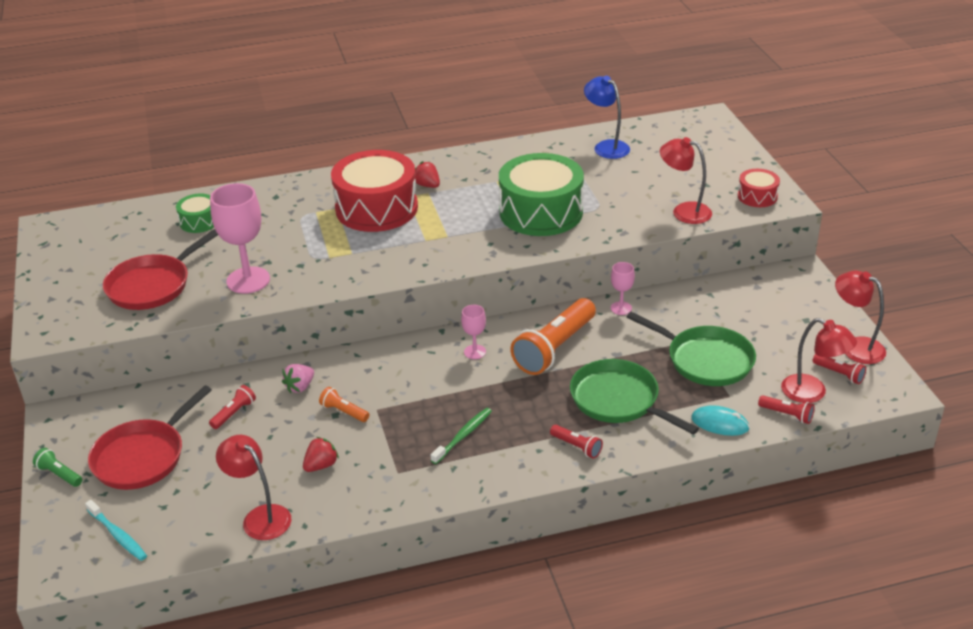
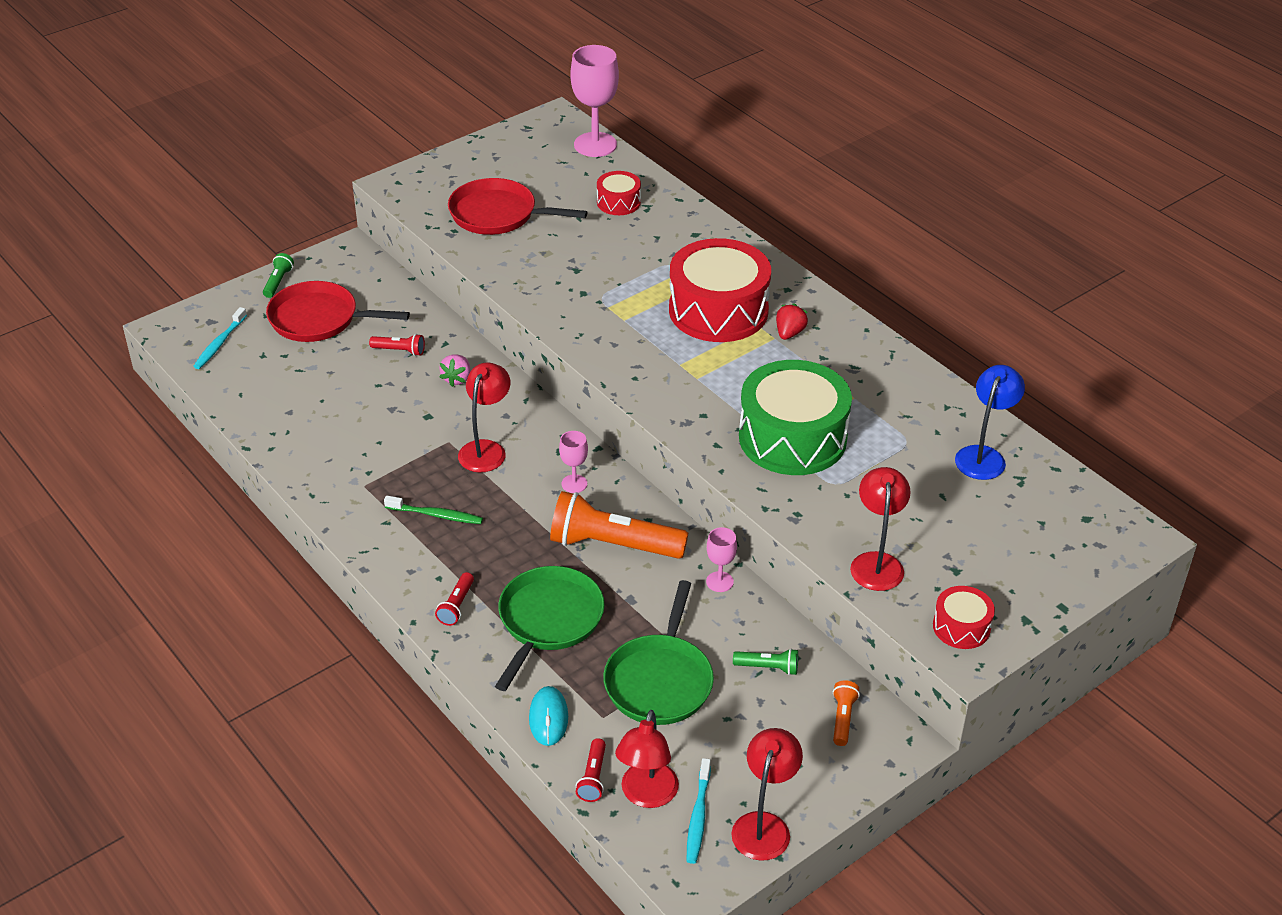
camera: 65 degrees right, 5 degrees up
(199, 221) = (618, 202): green drum -> red drum
(248, 280) = (538, 269): pink goblet -> pink goblet (595, 145)
(260, 517) = (271, 417): red lamp -> red lamp (486, 449)
(300, 387) = (457, 379): pink strawberry -> pink strawberry turned 90 degrees counterclockwise
(321, 465) = (352, 431): red strawberry -> none
(344, 412) = (434, 420): orange flashlight -> orange flashlight (843, 718)
(714, 308) = (768, 667): none -> green flashlight
(839, 374) = (698, 817): red flashlight -> turquoise toothbrush

